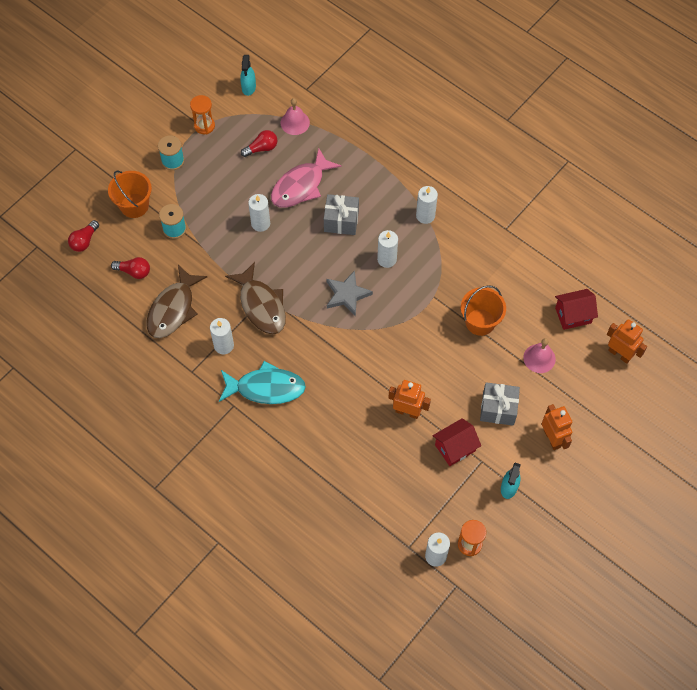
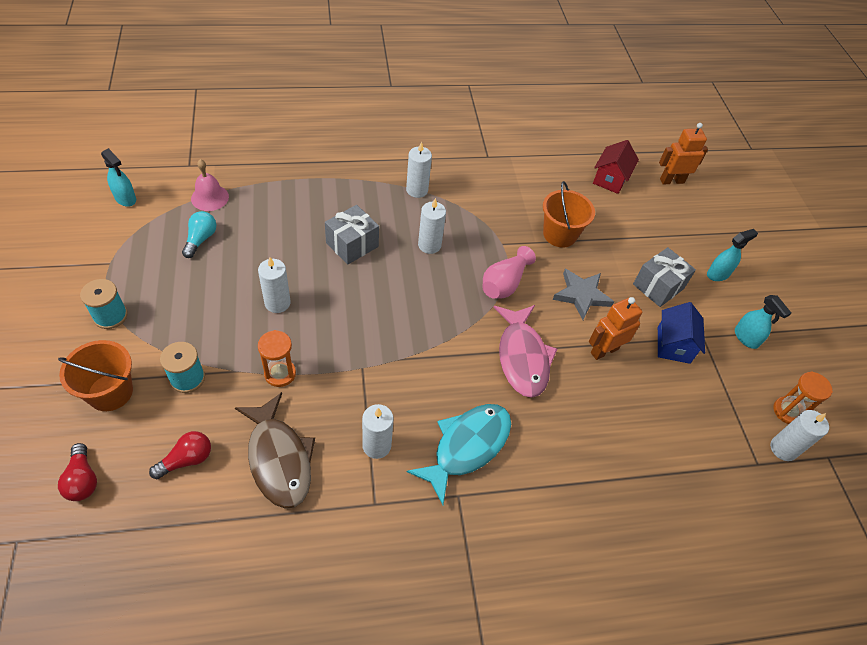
camera: 55 degrees left, 10 degrees down
(204, 126) = (112, 260): orange hourglass -> orange hourglass (280, 374)
(261, 148) = (200, 239): red light bulb -> turquoise light bulb
(261, 305) = (367, 374): brown fish -> none
(301, 186) = (279, 243): pink fish -> pink fish (522, 357)
(347, 294) = (433, 299): grey star -> grey star (581, 295)
(401, 322) = (504, 283): none -> pink vase
(455, 448) = (673, 345): red house -> blue house
(539, 358) = (631, 226): pink bell -> none
(552, 438) = (718, 274): orange robot -> turquoise spray bottle

